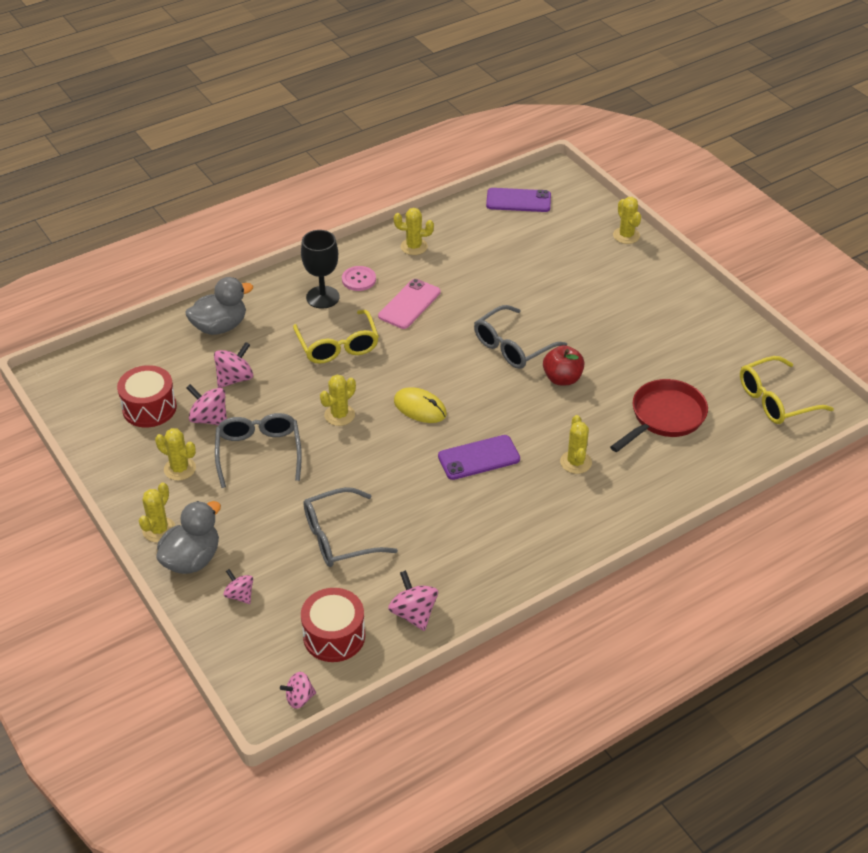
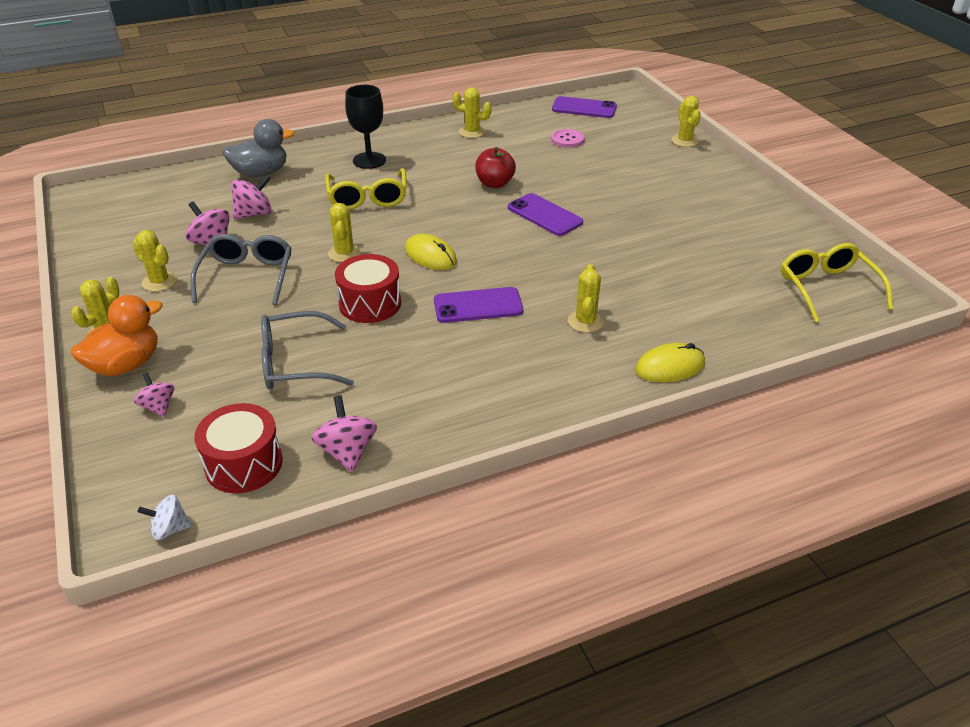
camera: 10 degrees right, 5 degrees down
(149, 408) = (158, 228): red drum -> red drum (370, 303)
(192, 559) = (126, 365): grey duck -> orange duck
(299, 698) = (170, 529): pink spinning top -> white spinning top
(339, 415) = (344, 253): yellow cactus -> yellow cactus turned 60 degrees counterclockwise
(359, 279) = (409, 151): pink button -> pink button (567, 139)
(409, 304) = (452, 173): pink phone -> none
(512, 347) = (545, 215): grey glasses -> purple phone
(562, 378) = (590, 246): red apple -> red apple (494, 183)
(655, 498) = (670, 366): none -> yellow mouse
(664, 417) = (696, 291): red pan -> none
(775, 400) = (827, 288): yellow glasses -> yellow glasses turned 90 degrees clockwise

